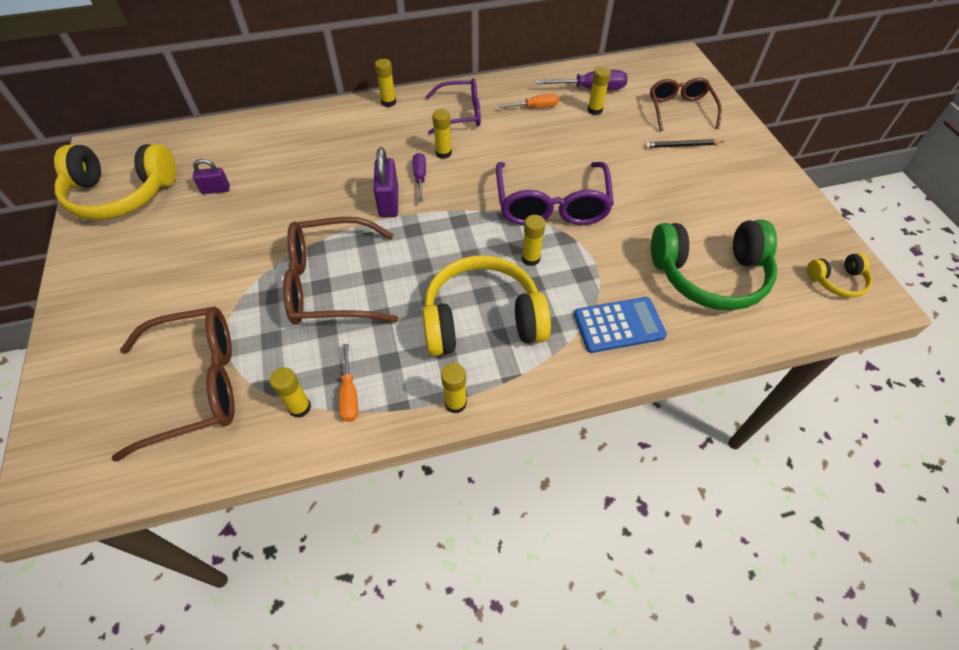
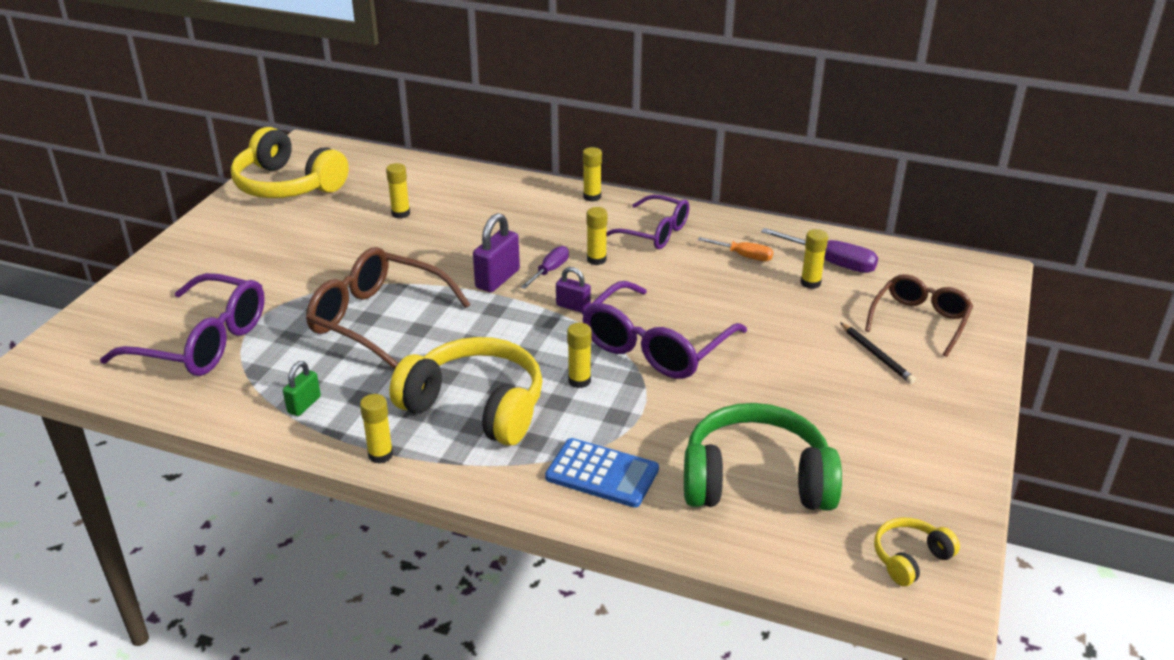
camera: 35 degrees right, 20 degrees down
(197, 385) = (203, 342): brown glasses -> purple glasses
(216, 190) = (362, 210): purple padlock -> purple padlock (573, 307)
(300, 407) = (258, 394): yellow glue stick -> yellow glue stick (400, 213)
(349, 394) = (304, 405): orange screwdriver -> green padlock
(682, 146) = (876, 355): black pencil -> black pencil turned 150 degrees counterclockwise
(709, 275) = (756, 480): green headphones -> green headphones turned 150 degrees clockwise
(837, 281) = (910, 558): yellow headphones -> yellow headphones turned 120 degrees clockwise

